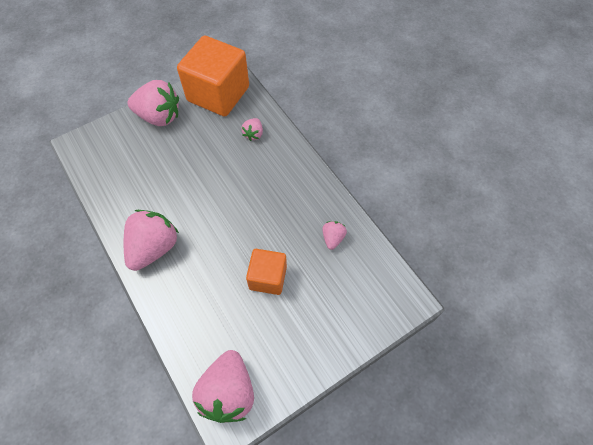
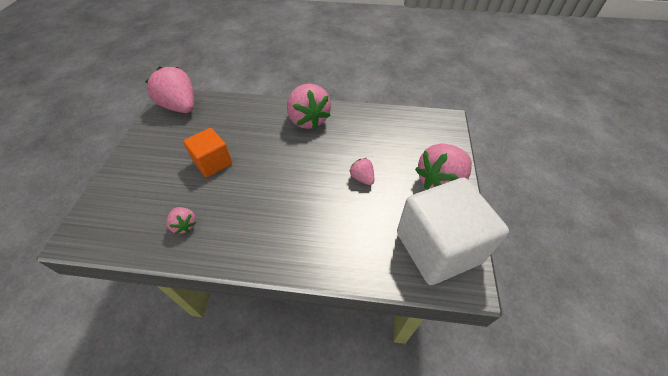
camera: 130 degrees right, 10 degrees down
(218, 94) = (438, 247): orange cube -> white cube
(253, 134) = (353, 243): pink strawberry -> pink strawberry (362, 178)

